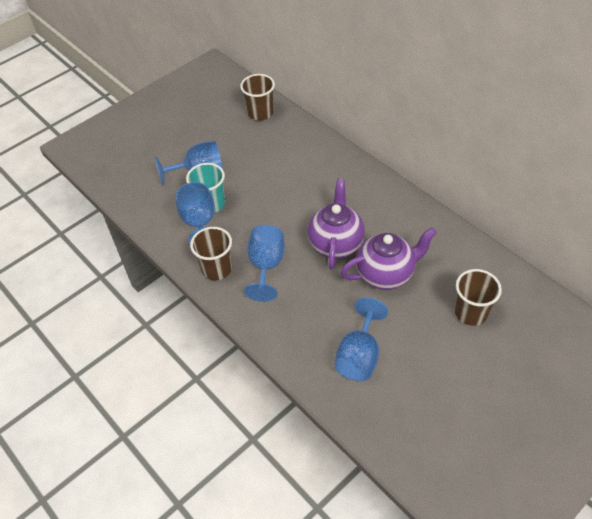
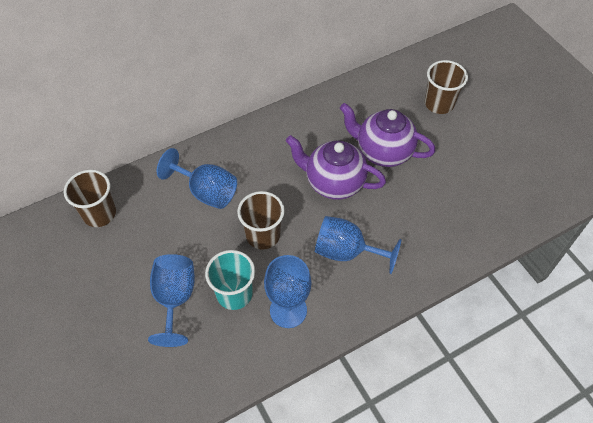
camera: 80 degrees left, 5 degrees up
(217, 269) = (337, 302): brown cup -> brown cup (263, 235)
(359, 356) = (472, 195): blue goblet -> blue goblet (206, 192)
(386, 274) = (383, 152): purple teapot -> purple teapot turned 60 degrees counterclockwise

